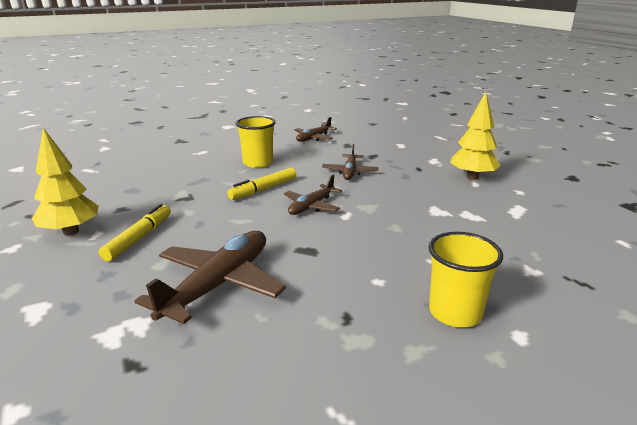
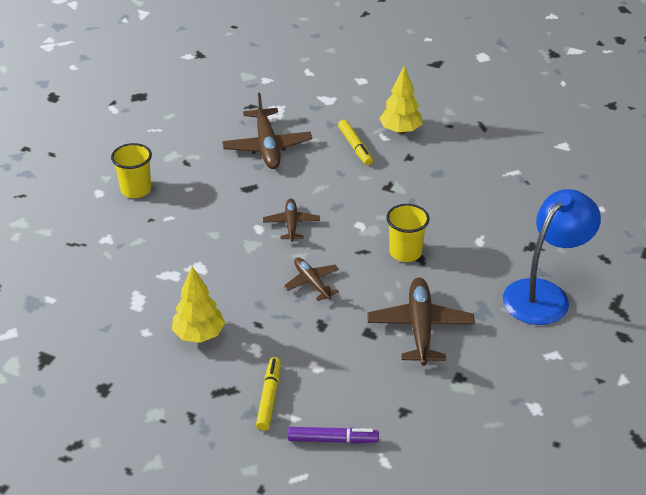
camera: 140 degrees right, 15 degrees up
(222, 127) = (544, 294): none -> blue lamp
(263, 189) = (349, 223): yellow marker -> yellow marker (269, 398)
(314, 138) = (420, 328): brown plane -> brown plane, size x1.70
(424, 127) = (333, 440): none -> purple marker

